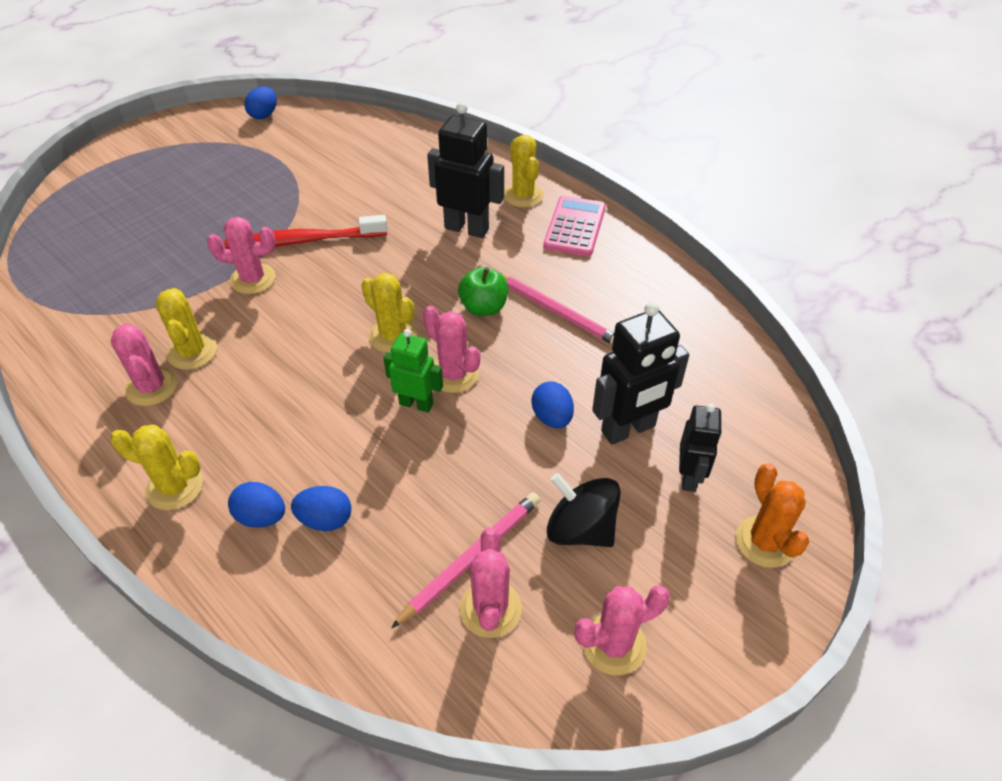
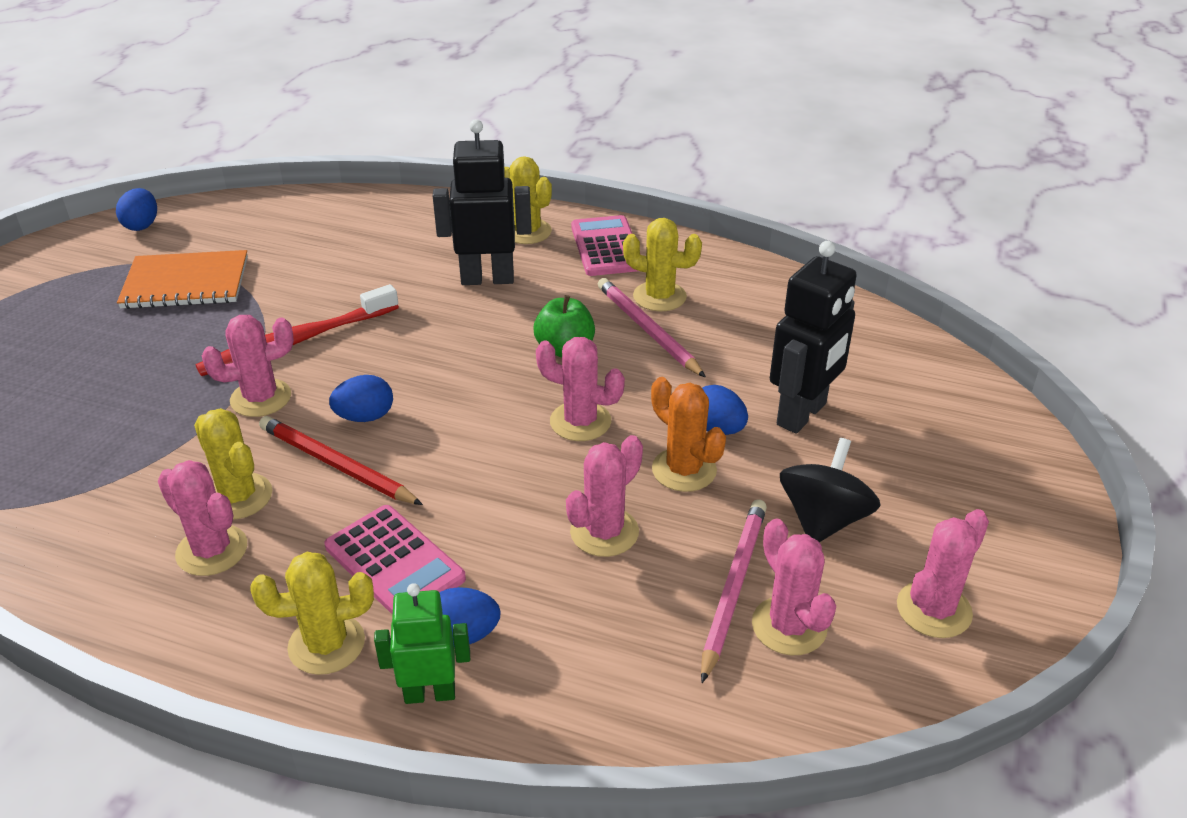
camera: 25 degrees left, 10 degrees down
(255, 442) = (395, 562): none -> pink calculator
(263, 170) = (186, 283): none -> orange notebook
(266, 350) = (336, 465): none -> red pencil
(325, 519) = (542, 610): blue egg -> blue egg (365, 417)
(393, 336) = (481, 405): yellow cactus -> yellow cactus (659, 297)
(409, 474) = (604, 532): none -> pink cactus
(416, 404) = (560, 463): green robot -> green robot (430, 693)
(557, 311) = (647, 330): pink pencil -> pink pencil turned 135 degrees counterclockwise
(580, 529) = (823, 519): black spinning top -> black spinning top turned 105 degrees clockwise
(689, 477) = (892, 437): black robot -> none
(764, 542) = (1002, 468): orange cactus -> orange cactus (684, 470)

